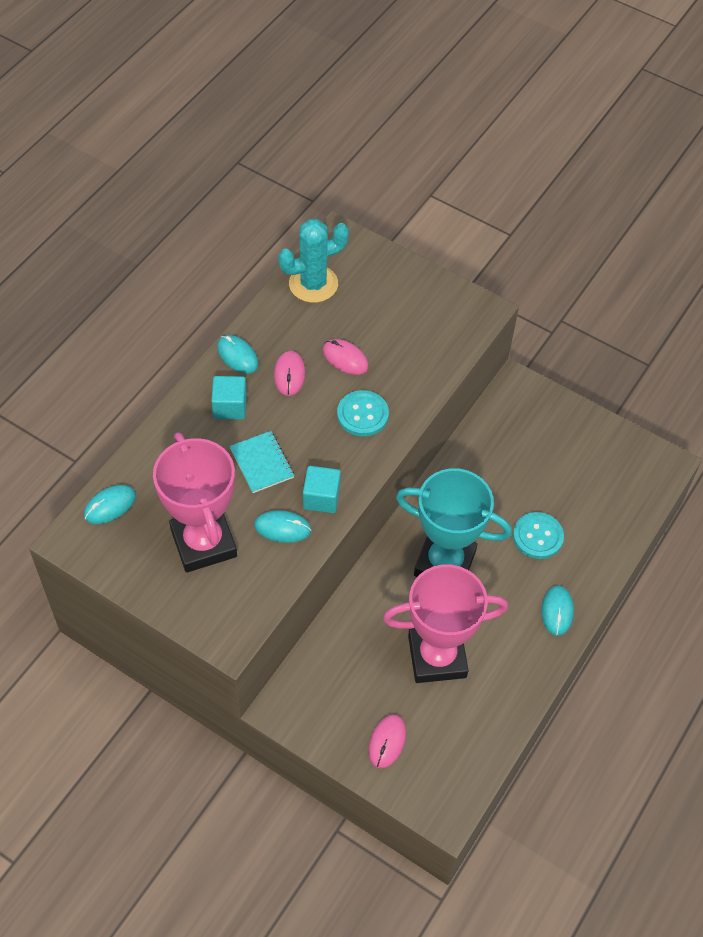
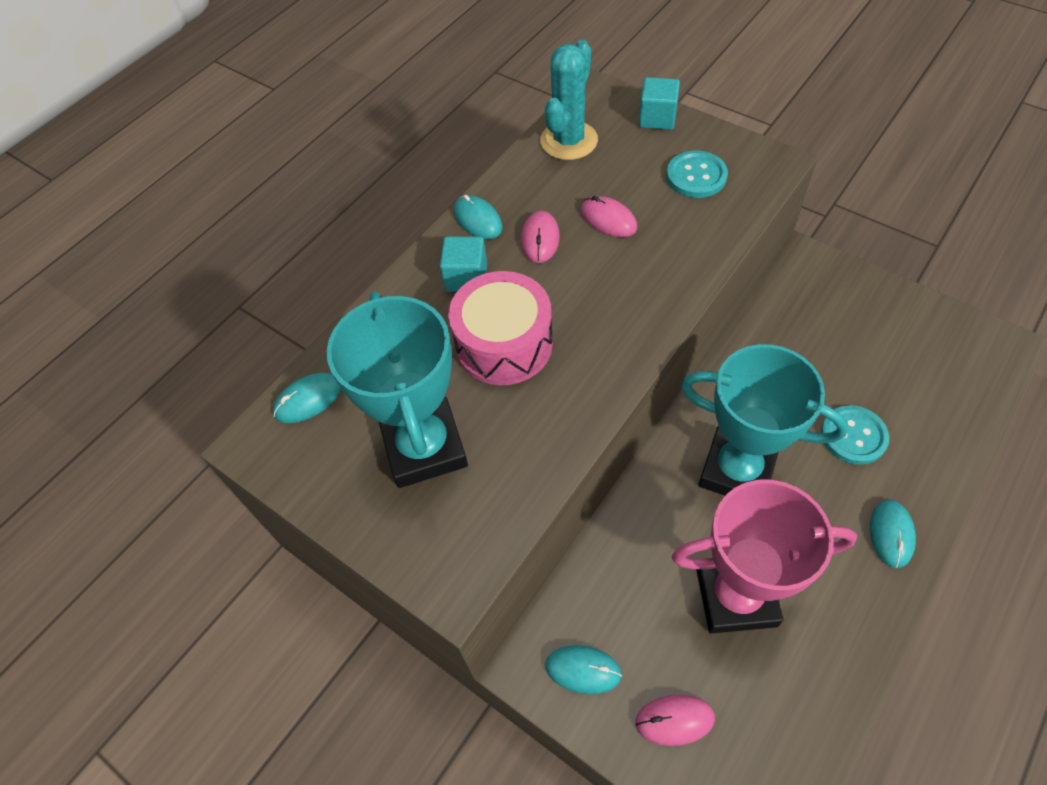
camera: 10 degrees right, 0 degrees up
(203, 543) = (424, 447): pink trophy -> turquoise trophy
(262, 463) = (504, 344): turquoise notebook -> pink drum
(282, 528) = (529, 427): turquoise mouse -> turquoise mouse (583, 670)
(313, 284) = (568, 141): turquoise cactus -> turquoise cactus turned 45 degrees counterclockwise
(321, 498) = (581, 387): turquoise cube -> turquoise cube (657, 118)
(362, 414) = (632, 283): turquoise button -> turquoise button (696, 176)
(387, 742) = (674, 720): pink mouse -> pink mouse turned 60 degrees clockwise

